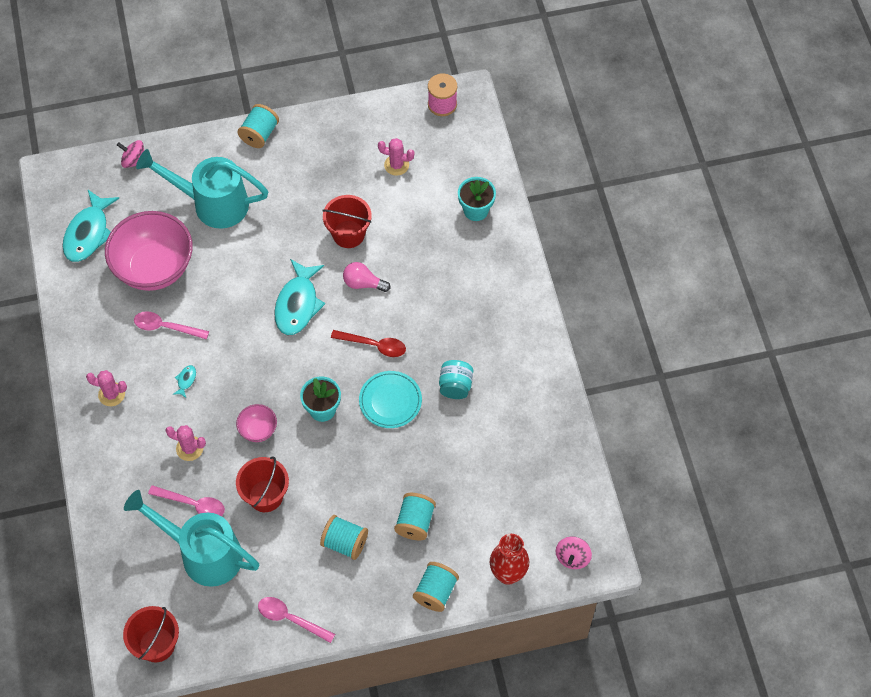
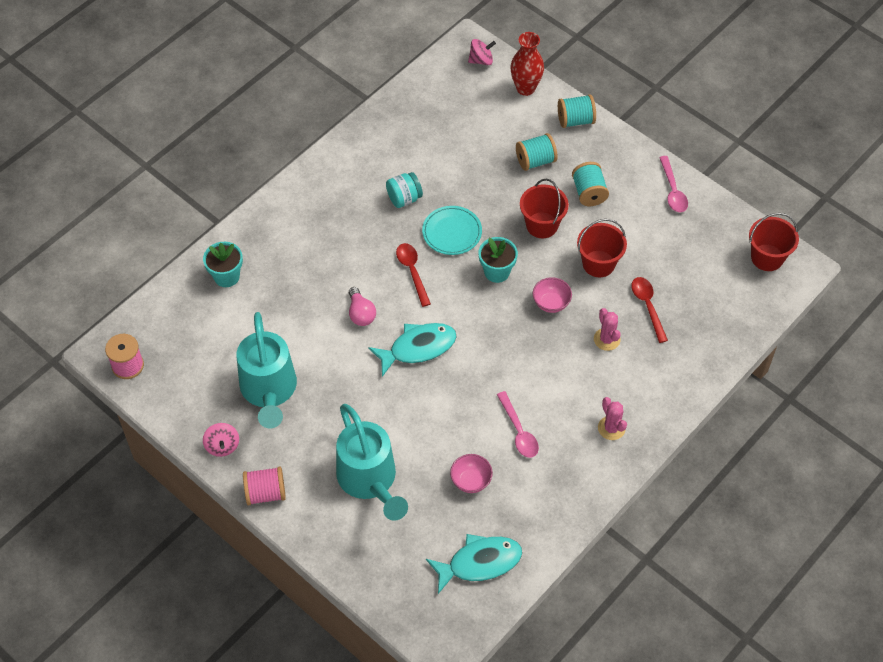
camera: 125 degrees left, 5 degrees down
(134, 161) = (374, 581): pink spinning top -> pink spinning top (222, 446)
(154, 268) = (471, 481): pink bowl -> pink bowl, size x0.45
(186, 380) = (553, 382): turquoise fish -> none
(193, 504) = (647, 306): pink spoon -> red spoon
(203, 553) = (677, 274): turquoise watering can -> turquoise watering can (269, 391)
(259, 134) = (265, 493): turquoise spool -> pink spool
(348, 234) = (321, 354): red bucket -> red bucket (542, 225)
(396, 165) = (221, 361): pink cactus -> none

